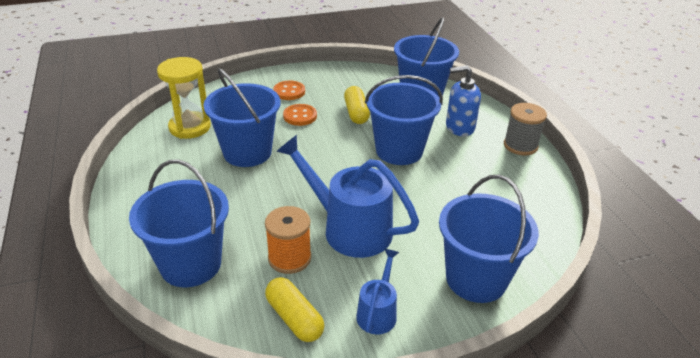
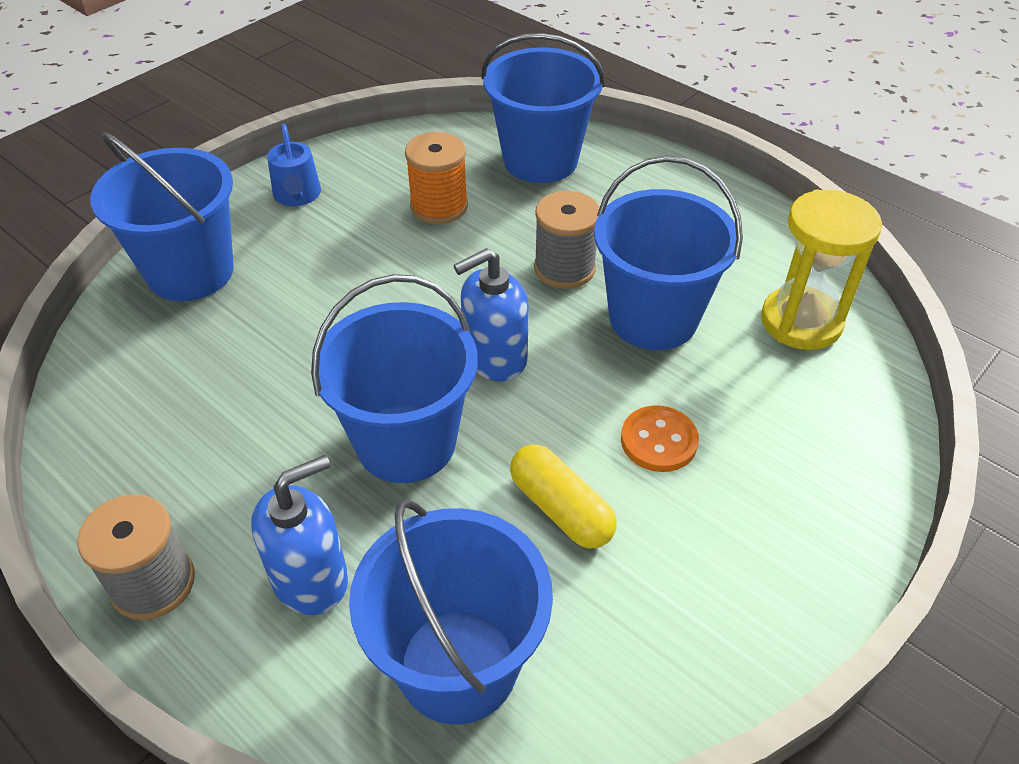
camera: 150 degrees right, 10 degrees up
(259, 190) = (564, 268): none -> grey spool
(289, 92) = (756, 504): orange button -> none
(294, 318) = (383, 160): yellow capsule -> none
(335, 165) = (494, 357): none -> blue soap dispenser
(349, 228) = (394, 268): blue watering can -> none

